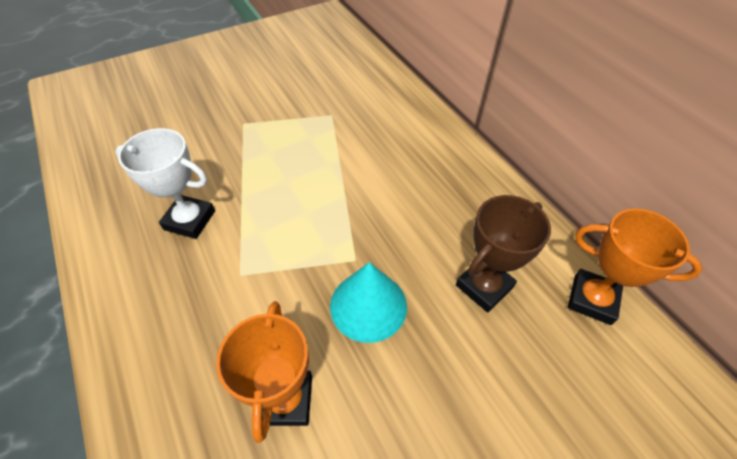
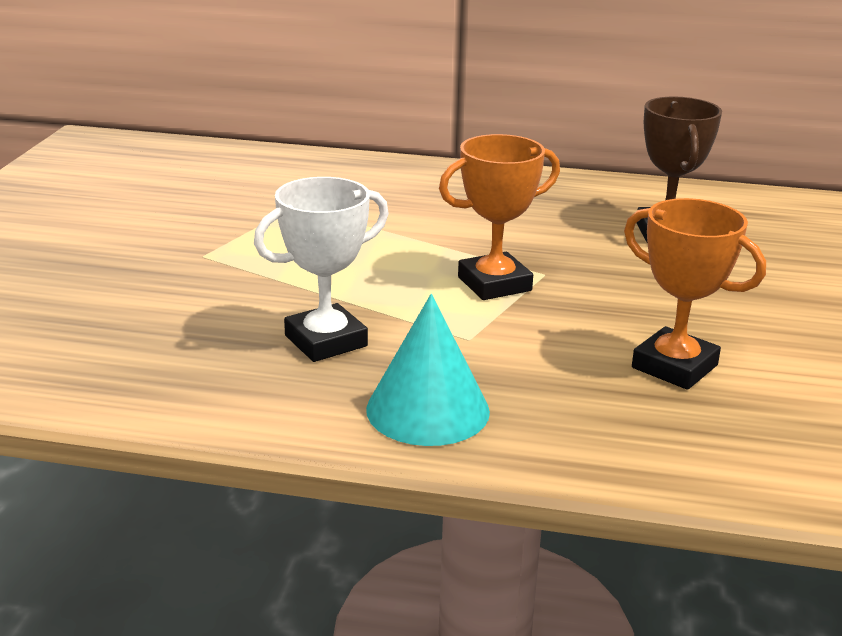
camera: 50 degrees left, 25 degrees down
(368, 305) = (614, 288): turquoise cone -> turquoise cone (428, 410)
(592, 299) = (738, 201): orange trophy -> orange trophy (494, 284)

